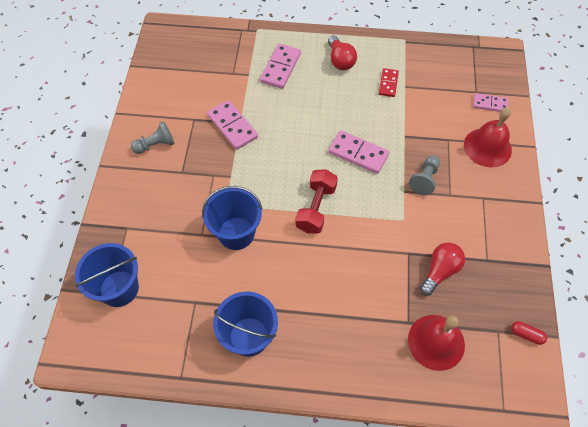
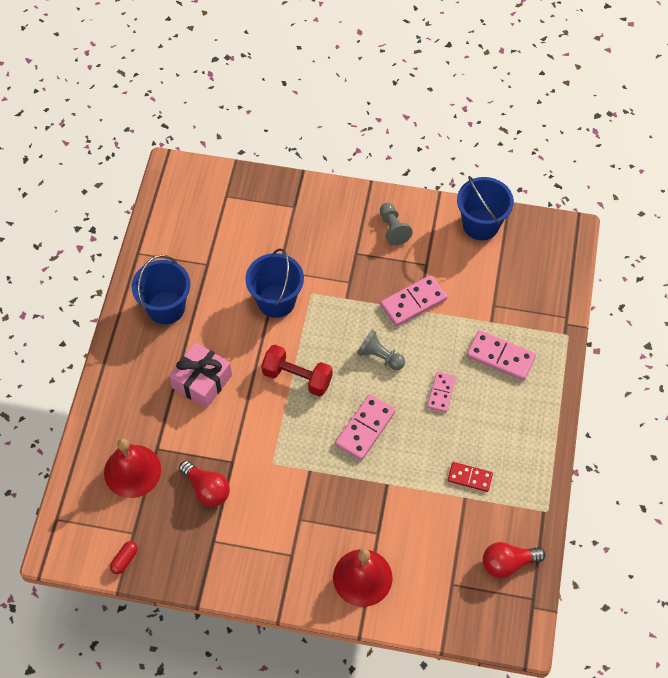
camera: 95 degrees right, 0 degrees up
(119, 288) = (230, 203): blue bucket -> blue bucket (480, 224)
(330, 290) = (202, 381): none -> pink gift
(340, 60) = (510, 426): red light bulb -> red light bulb (507, 563)
(424, 179) = (322, 495): grey pawn -> grey pawn (380, 356)
(490, 104) = (430, 597): pink domino -> pink domino (441, 393)

